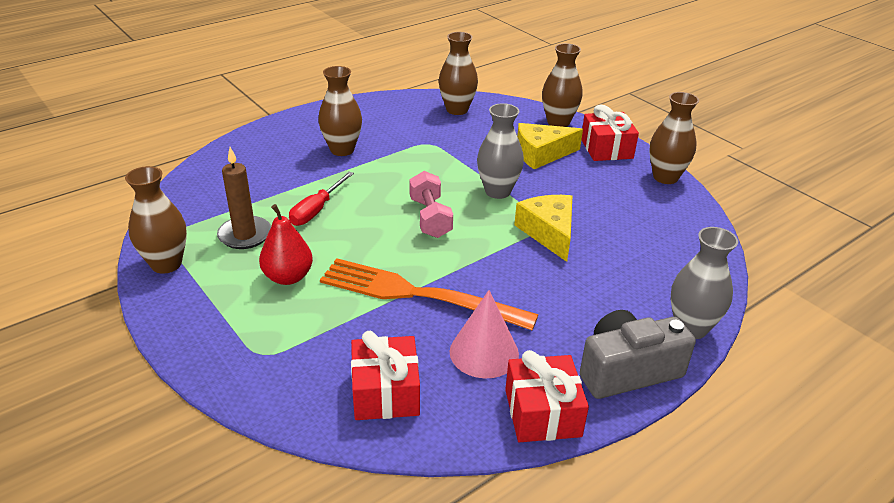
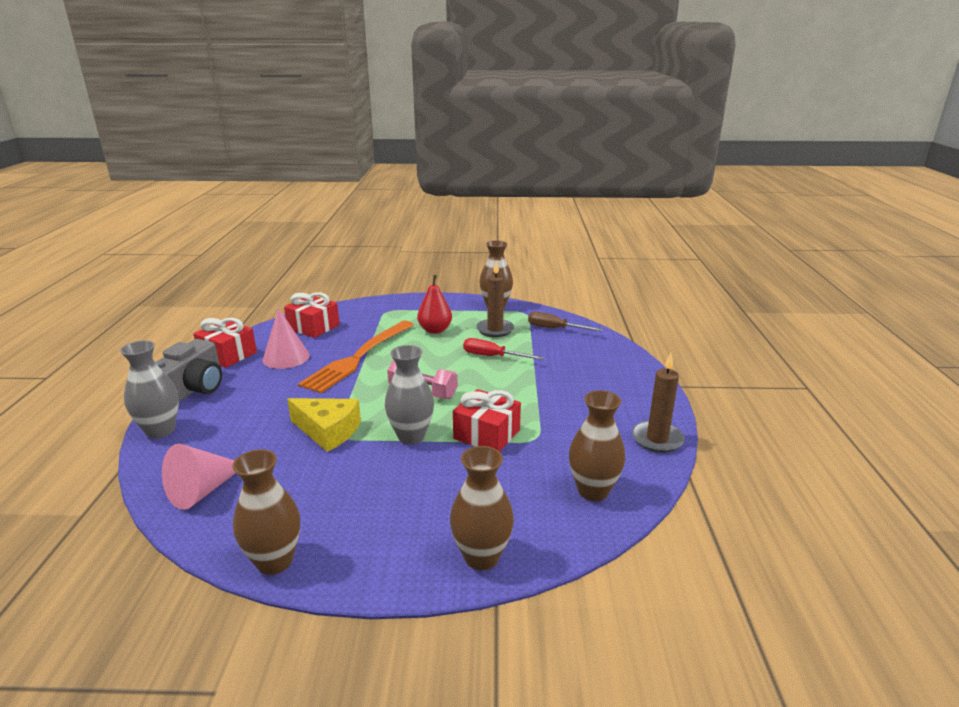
camera: 130 degrees right, 10 degrees down
(205, 199) = (555, 329): none -> brown screwdriver
(316, 210) = (492, 356): red screwdriver -> red screwdriver turned 45 degrees counterclockwise
(342, 150) = (571, 392): brown vase -> none
(370, 104) = (657, 439): none -> brown candle
(418, 294) = (358, 357): orange fork -> orange fork turned 150 degrees clockwise
(541, 154) = (433, 497): yellow cheese -> none
(606, 149) = (380, 557): red gift -> red gift (486, 434)
(683, 243) = (202, 490): none -> pink cone

